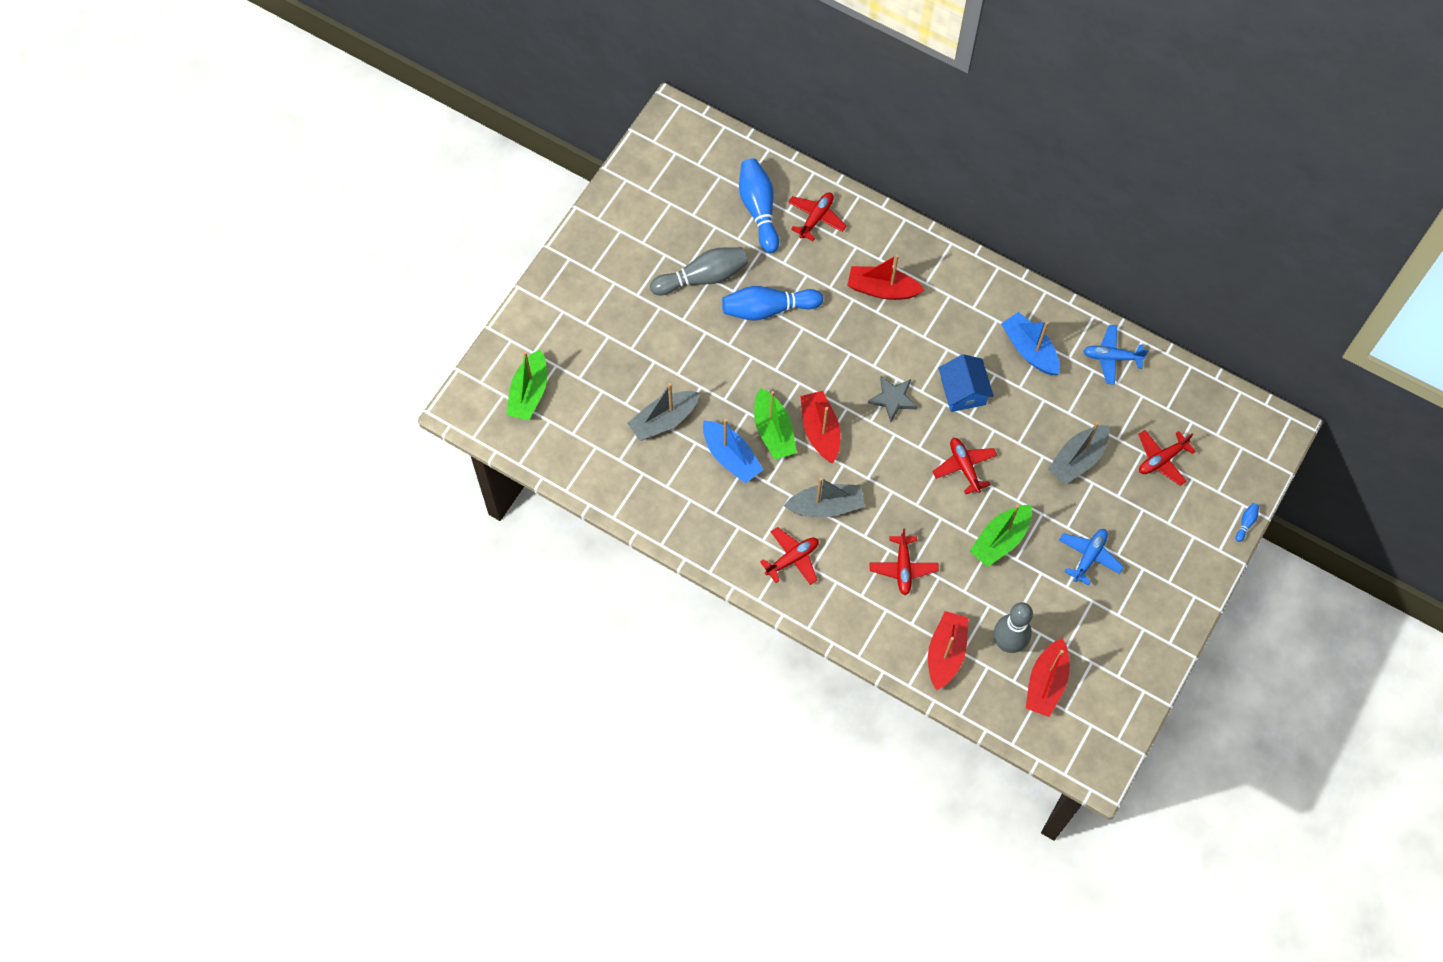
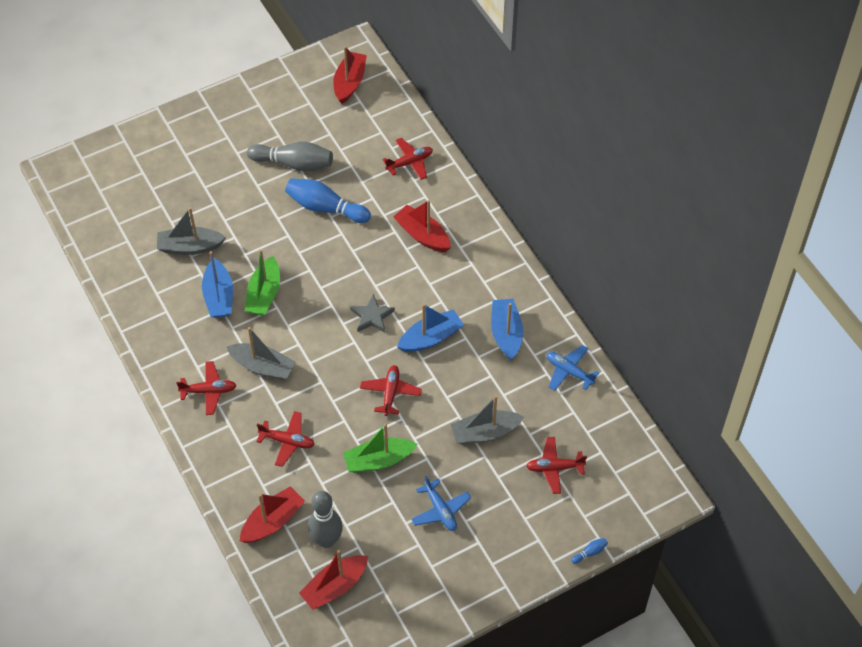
camera: 30 degrees right, 10 degrees down
(529, 393) = (109, 181): green boat -> none
(759, 210) = (371, 137): blue bowling pin -> none
(820, 431) = (299, 311): red boat -> red boat (349, 83)
(903, 568) = (287, 441): red plane -> red plane turned 105 degrees counterclockwise
(963, 391) = (430, 338): blue house -> blue boat
(1089, 557) = (440, 510): blue plane -> blue plane turned 90 degrees clockwise

